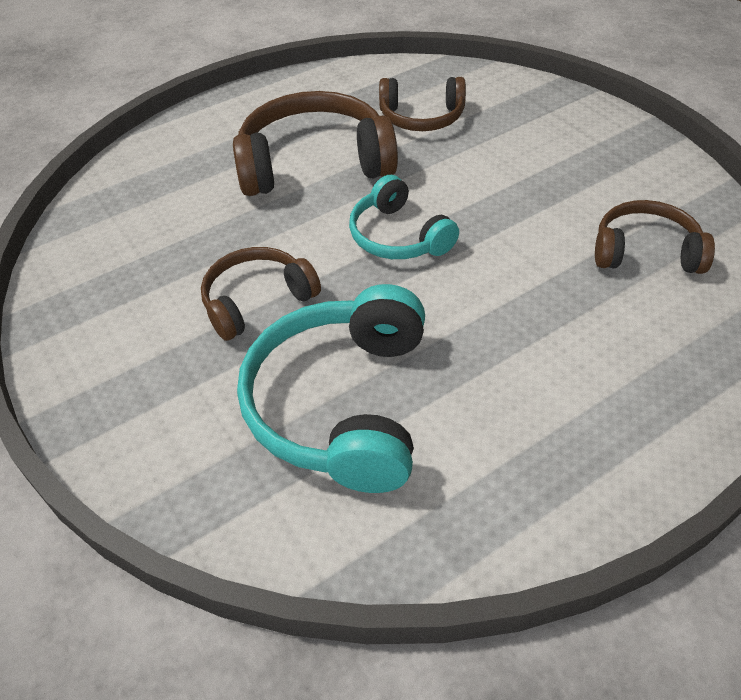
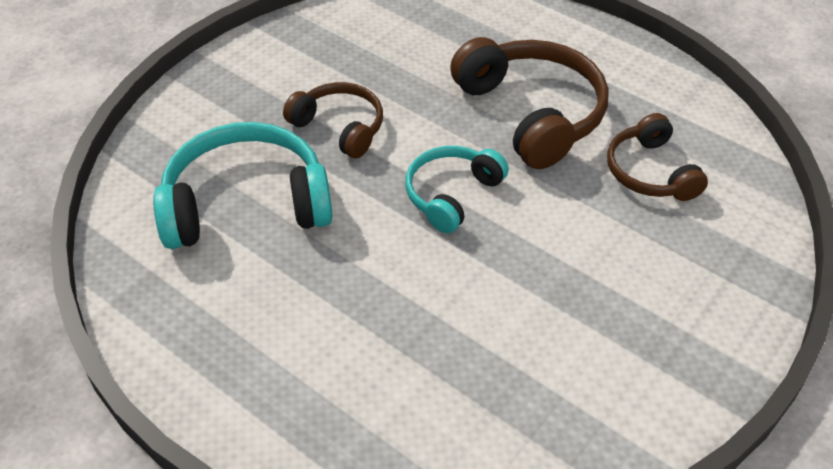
camera: 70 degrees right, 0 degrees up
(645, 252) = (506, 392): brown headphones -> none

